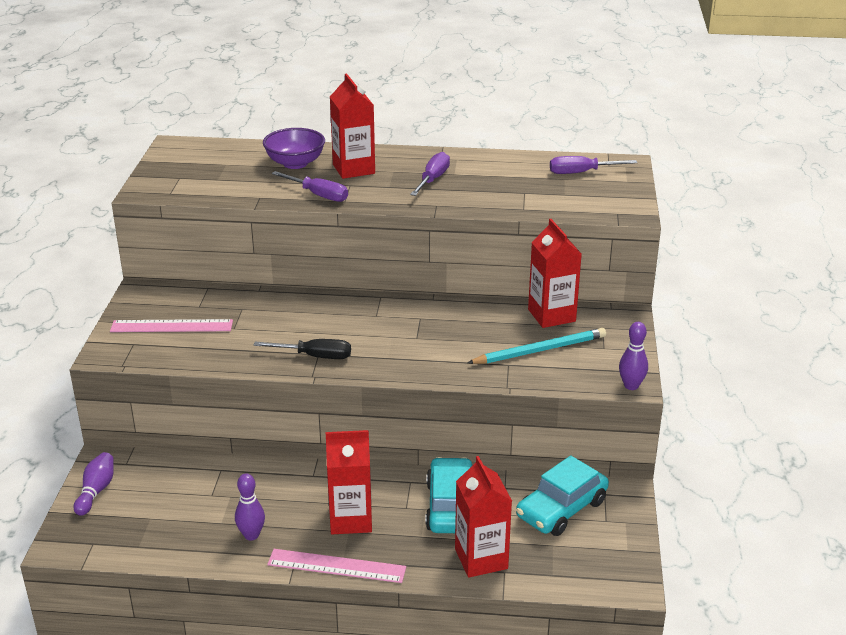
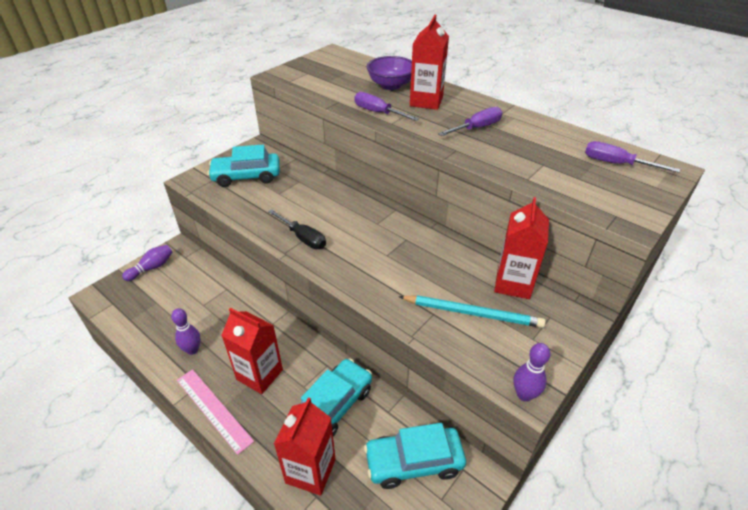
camera: 35 degrees right, 10 degrees up
(172, 326) = (246, 176): pink ruler -> turquoise car
(318, 195) = (378, 113): purple screwdriver -> purple screwdriver turned 150 degrees clockwise

